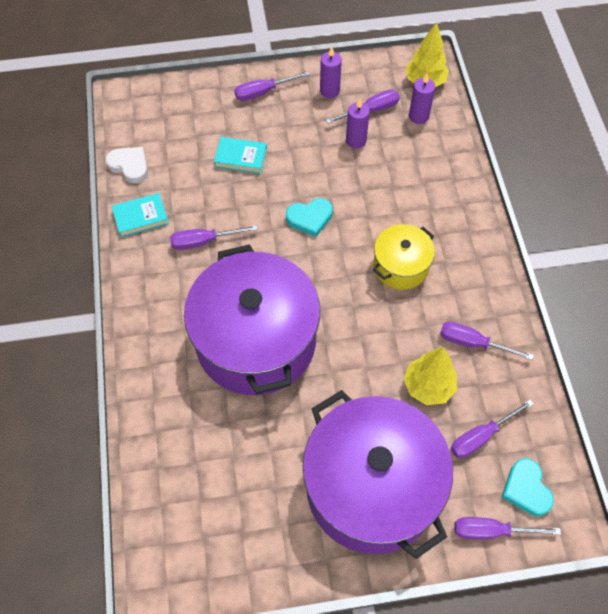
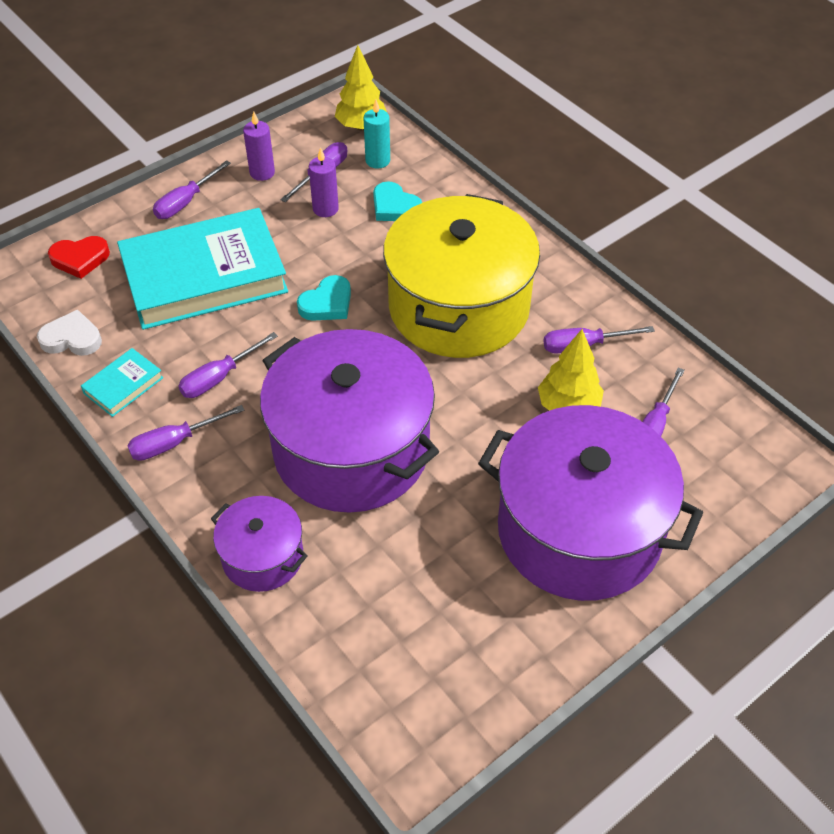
camera: 30 degrees left, 10 degrees down
(151, 390) = (262, 557): none -> purple pot
(169, 107) = (80, 259): none -> red heart
(240, 157) = (204, 276): turquoise book -> turquoise book, size x2.40
(400, 266) = (459, 307): yellow pot -> yellow pot, size x2.05
(418, 116) = (377, 161): purple candle -> turquoise candle
(491, 531) = (726, 509): purple screwdriver -> purple screwdriver (174, 443)
(526, 489) = (731, 453): turquoise heart -> turquoise heart (395, 207)

